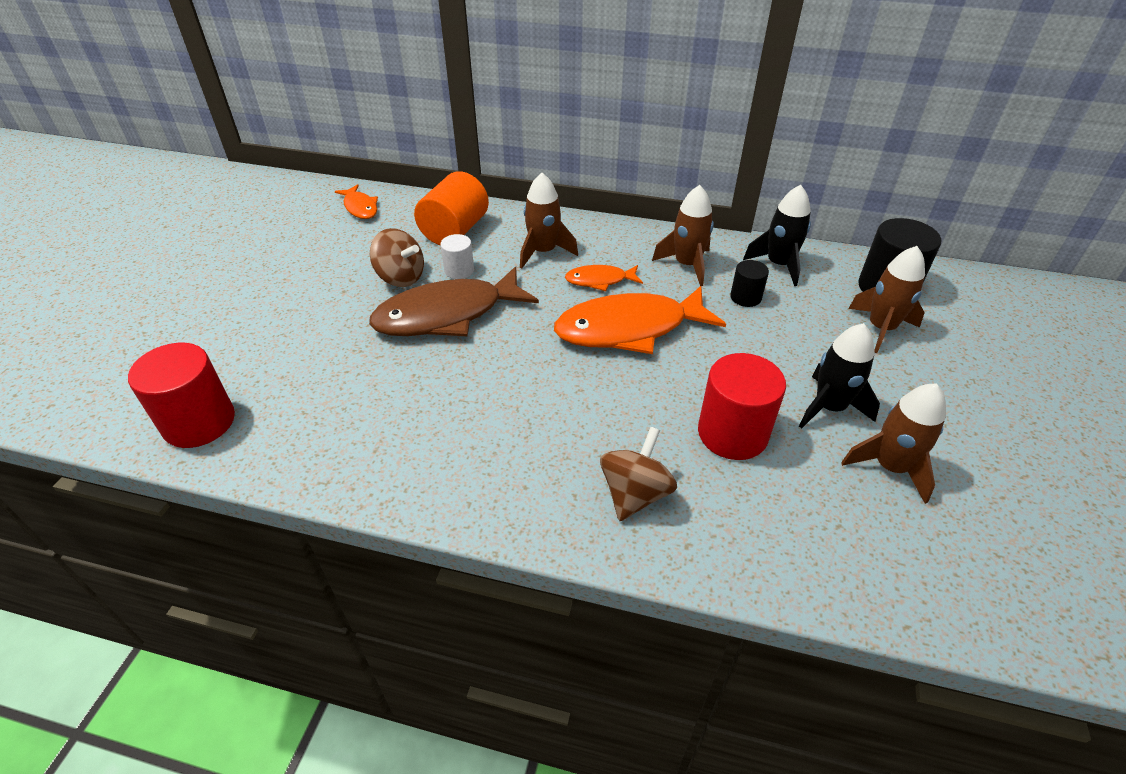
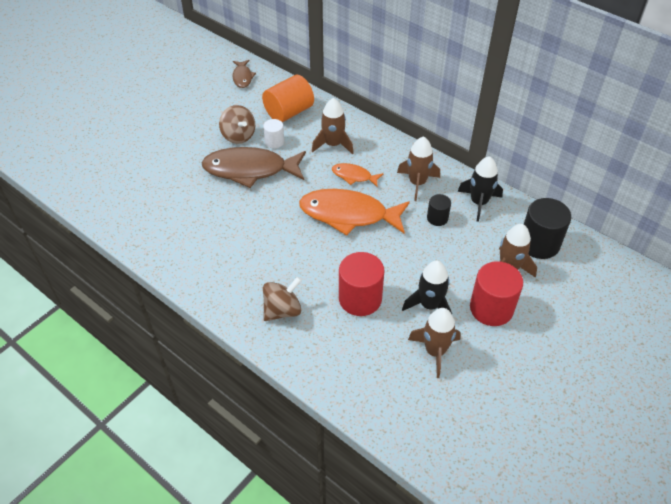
camera: 25 degrees right, 5 degrees up
(199, 422) = (93, 191): red cylinder -> red cylinder (491, 308)
(360, 207) = (242, 77): orange fish -> brown fish

